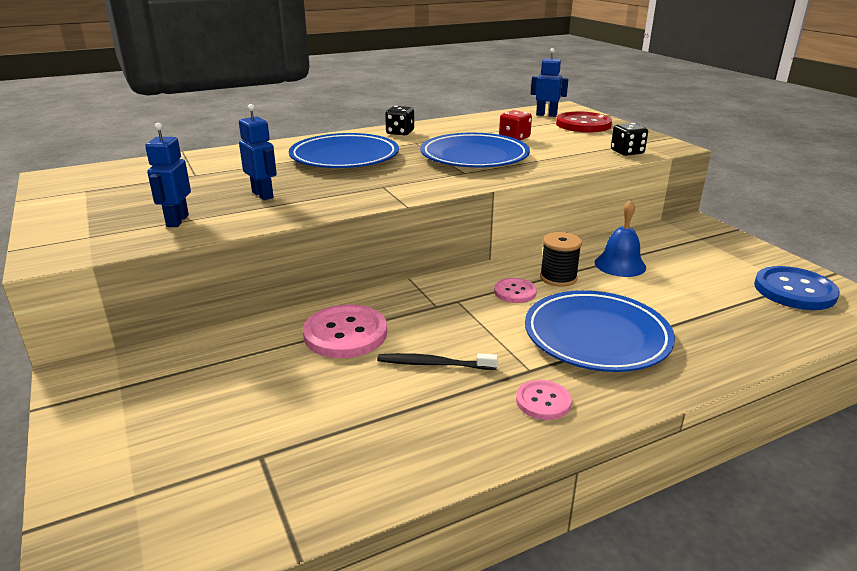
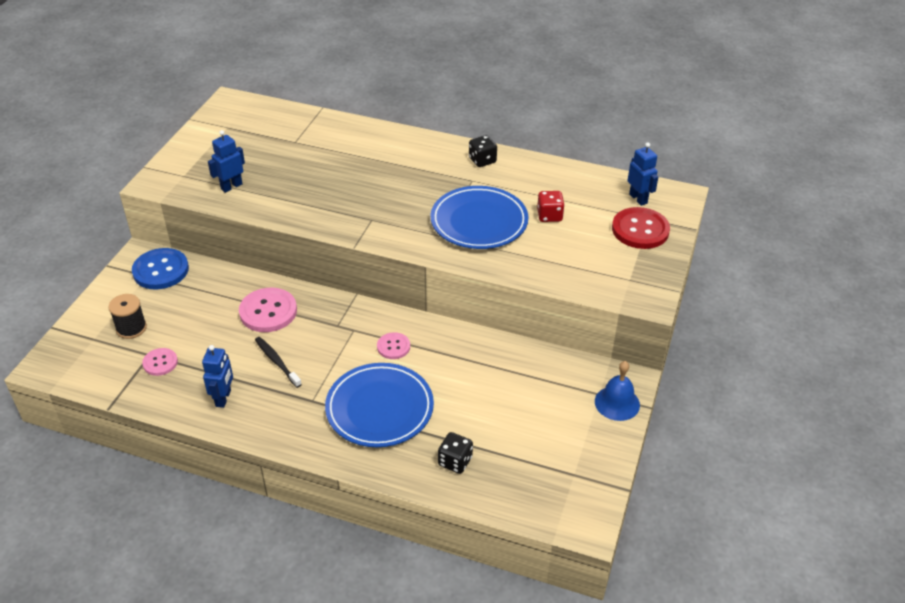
camera: 45 degrees right, 15 degrees up
(263, 195) = (299, 187): blue robot -> blue robot (223, 398)
(344, 157) = (399, 172): blue plate -> none
(543, 401) = (287, 421): pink button -> pink button (160, 363)
(558, 278) = (437, 355): black spool -> black spool (131, 328)
(620, 265) = (494, 373): blue bell -> blue bell (617, 403)
(627, 152) = (596, 285): black dice -> black dice (455, 461)
(794, 290) = (563, 476): blue button -> blue button (161, 270)

